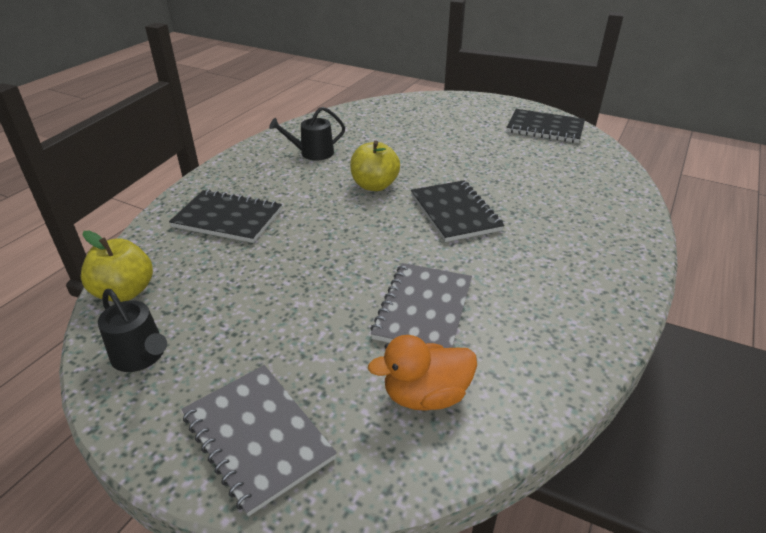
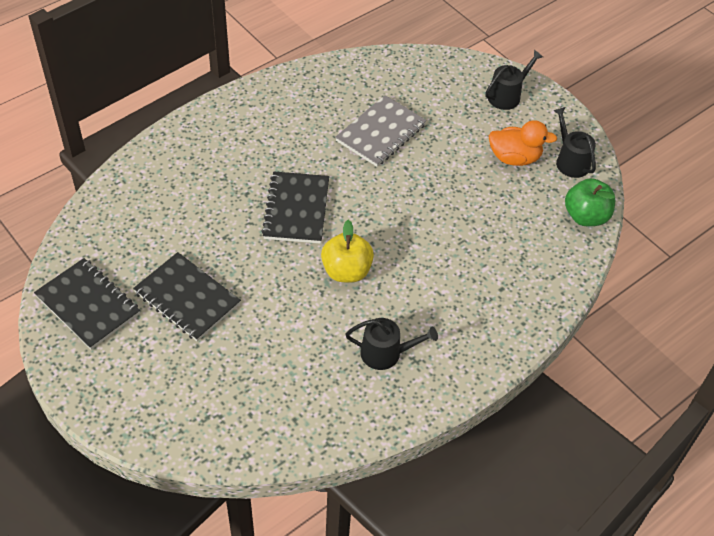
camera: 160 degrees left, 15 degrees up
(125, 292) = (585, 216): yellow apple -> green apple
(227, 219) = (499, 272): black notebook -> black notebook (187, 298)
(257, 437) = (507, 96): grey notebook -> black watering can
(425, 395) = (411, 86): orange duck -> orange duck (514, 158)

